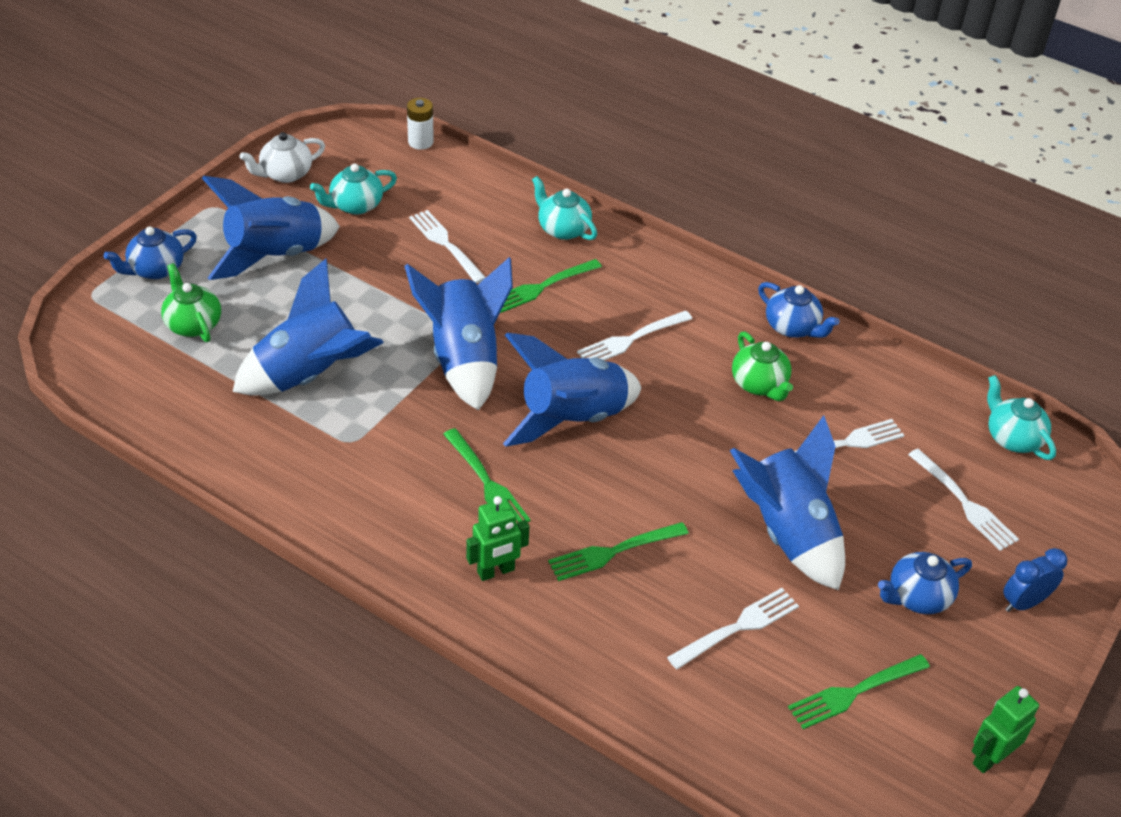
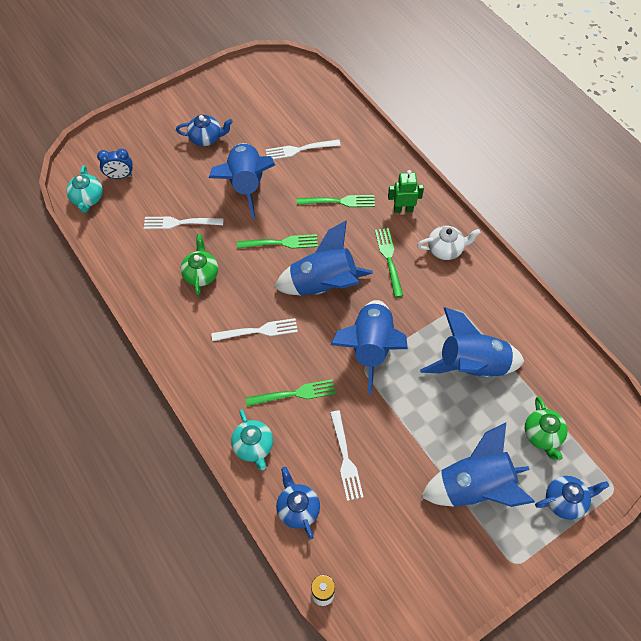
camera: 155 degrees left, 15 degrees up
(285, 174) = (448, 587): white teapot -> white teapot (445, 249)
(355, 205) = (400, 526): turquoise teapot -> none
(792, 327) = (152, 308): blue teapot -> blue teapot (298, 508)
(854, 692) = (265, 110): green fork -> green fork (281, 243)
(964, 503) = (145, 173): white fork -> none
(989, 758) = (228, 72): green robot -> none
(1023, 602) = (159, 121): blue clock -> blue clock (120, 176)

